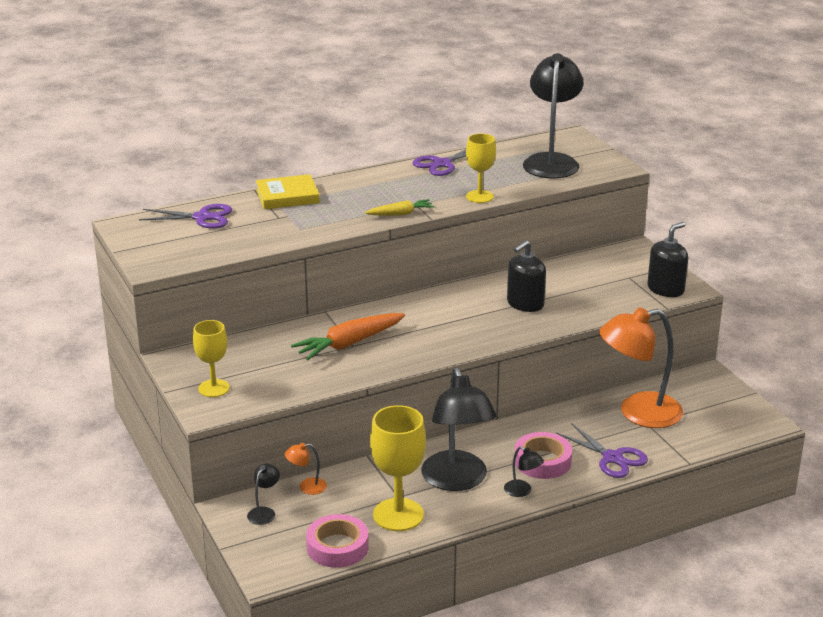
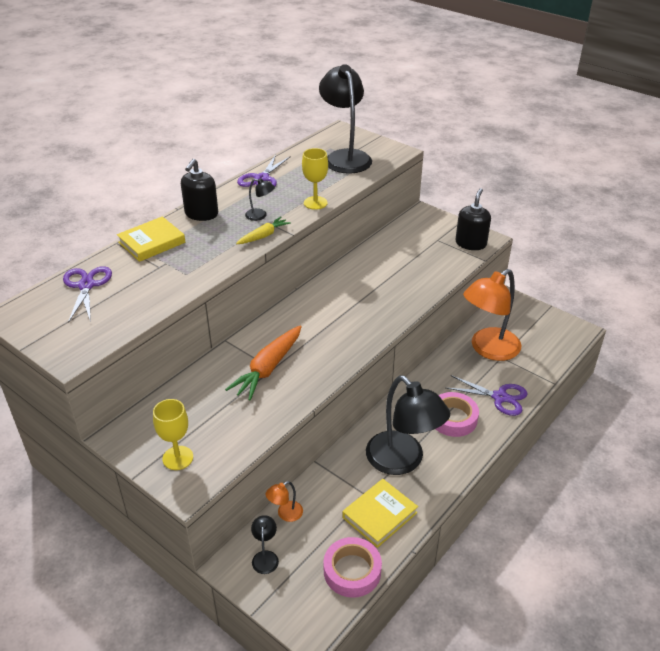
camera: 25 degrees left, 10 degrees up
(202, 217) = (86, 286): purple scissors -> purple scissors turned 75 degrees counterclockwise
(398, 515) = (379, 515): yellow goblet -> yellow book
(522, 491) = (458, 453): black lamp -> black lamp (260, 215)
(525, 304) = (380, 286): black soap dispenser -> black soap dispenser (201, 214)

